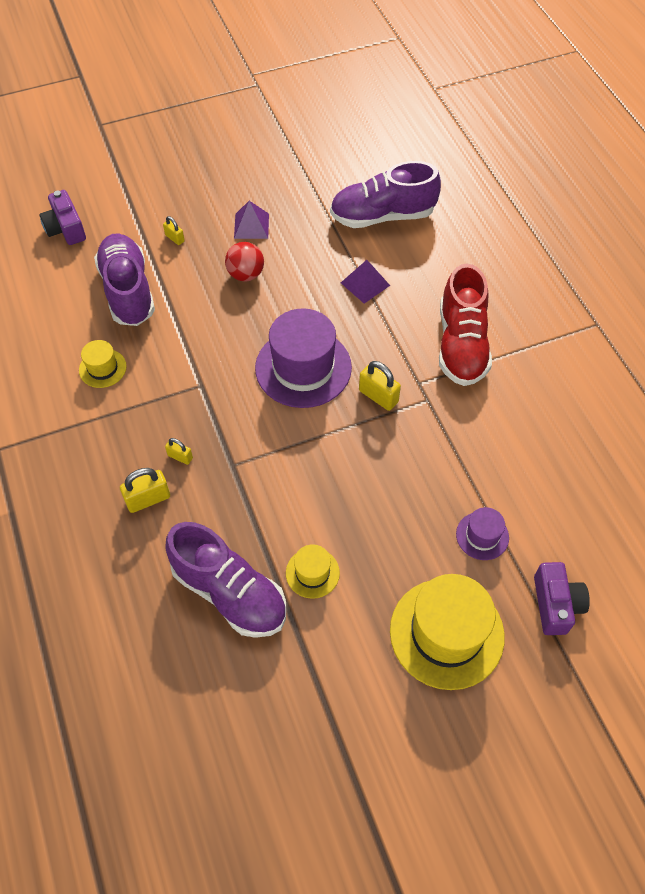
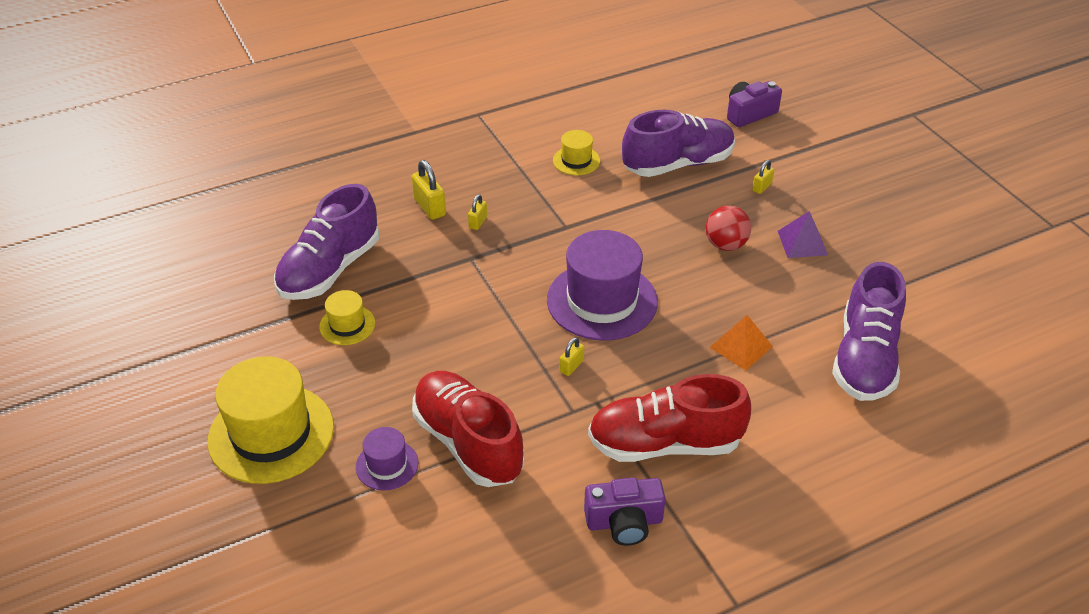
camera: 85 degrees right, 15 degrees down
(365, 284) = (741, 346): purple pyramid -> orange pyramid
(378, 396) = (571, 366): yellow padlock -> yellow padlock, size x0.59
(382, 216) = (864, 358): purple shoe -> purple shoe turned 150 degrees counterclockwise
(459, 475) = (468, 442): none -> red shoe
(555, 604) = (295, 535): purple camera -> purple camera (624, 522)

